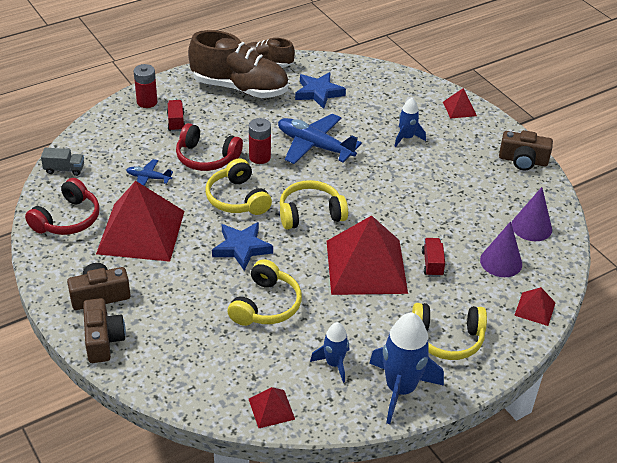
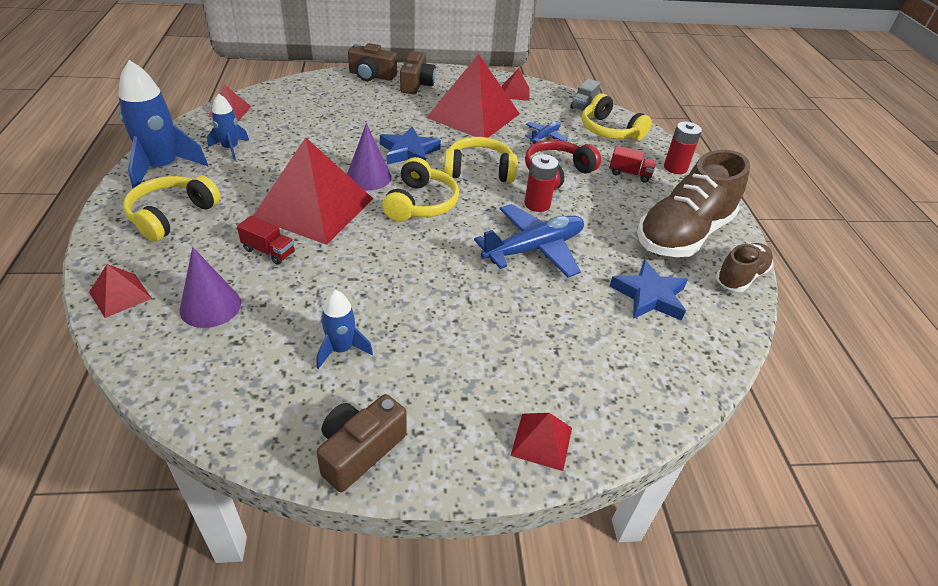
camera: 115 degrees right, 0 degrees up
(67, 219) = (515, 92): red headphones -> red pyramid
(266, 305) = (329, 141): yellow headphones -> yellow headphones (609, 131)
(406, 138) = (502, 337): blue rocket -> blue rocket (341, 349)
(531, 227) = (228, 371): purple cone -> purple cone (368, 177)

